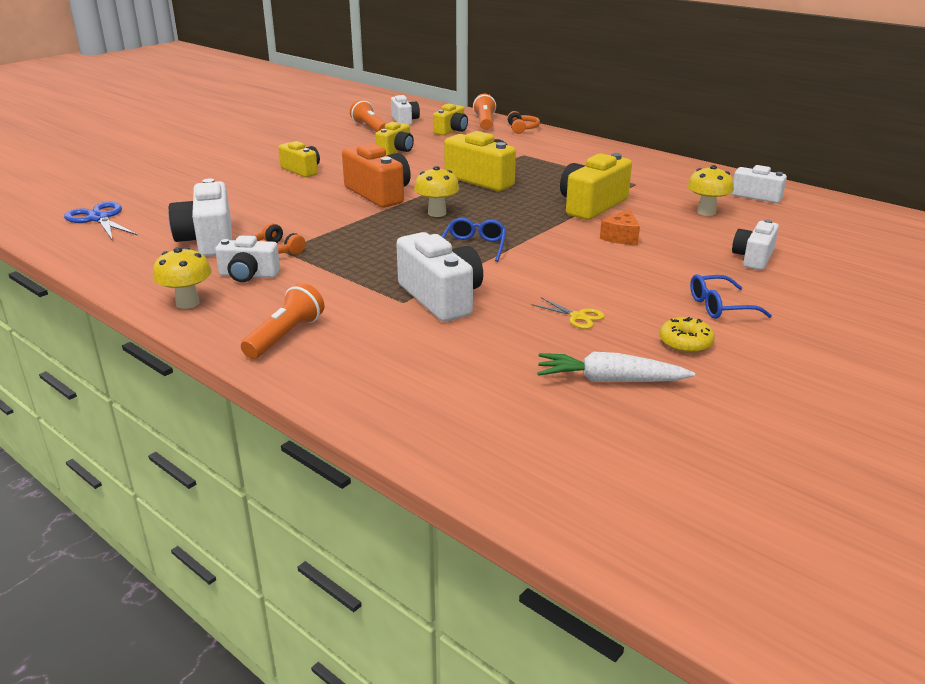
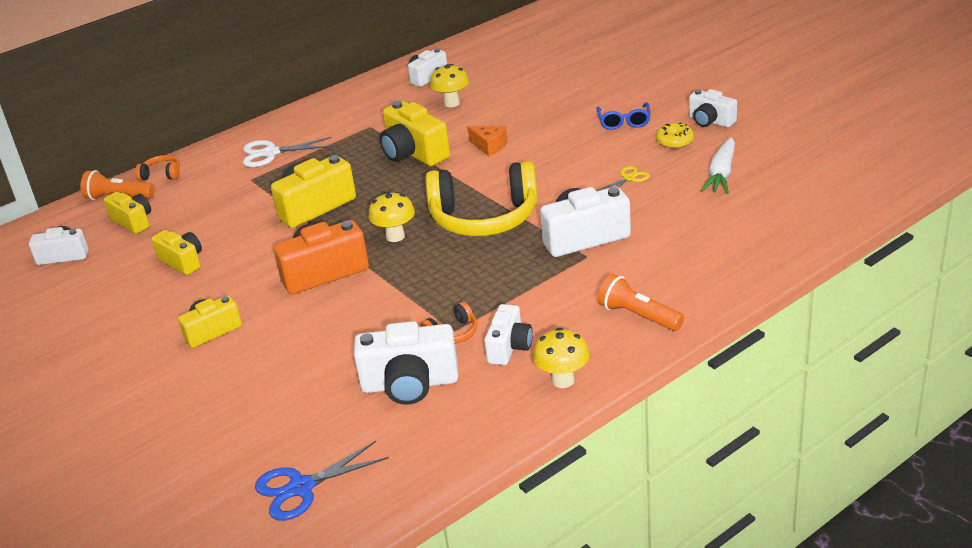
camera: 75 degrees left, 5 degrees up
(370, 128) = (77, 282): orange flashlight -> none
(474, 246) = (484, 218): blue glasses -> yellow headphones
(569, 155) = (270, 153): none -> white scissors
(753, 258) = (548, 98): white camera -> white camera (710, 121)

